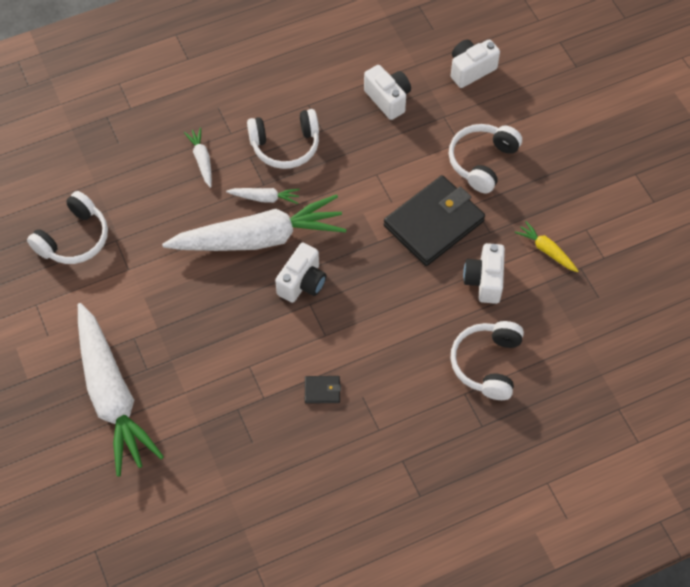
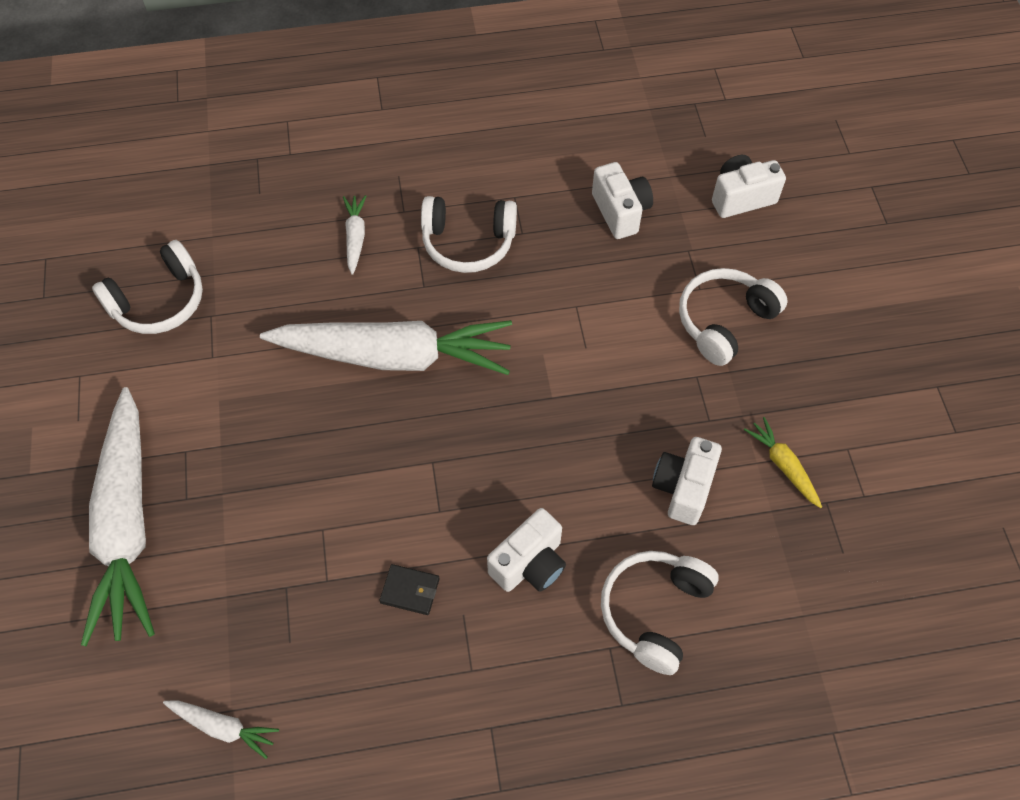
camera: 15 degrees right, 0 degrees up
(265, 198) = (419, 304): white carrot -> white carrot (223, 727)
(302, 283) = (431, 430): white camera -> white camera (529, 563)
(434, 223) = (634, 390): black wallet -> none

